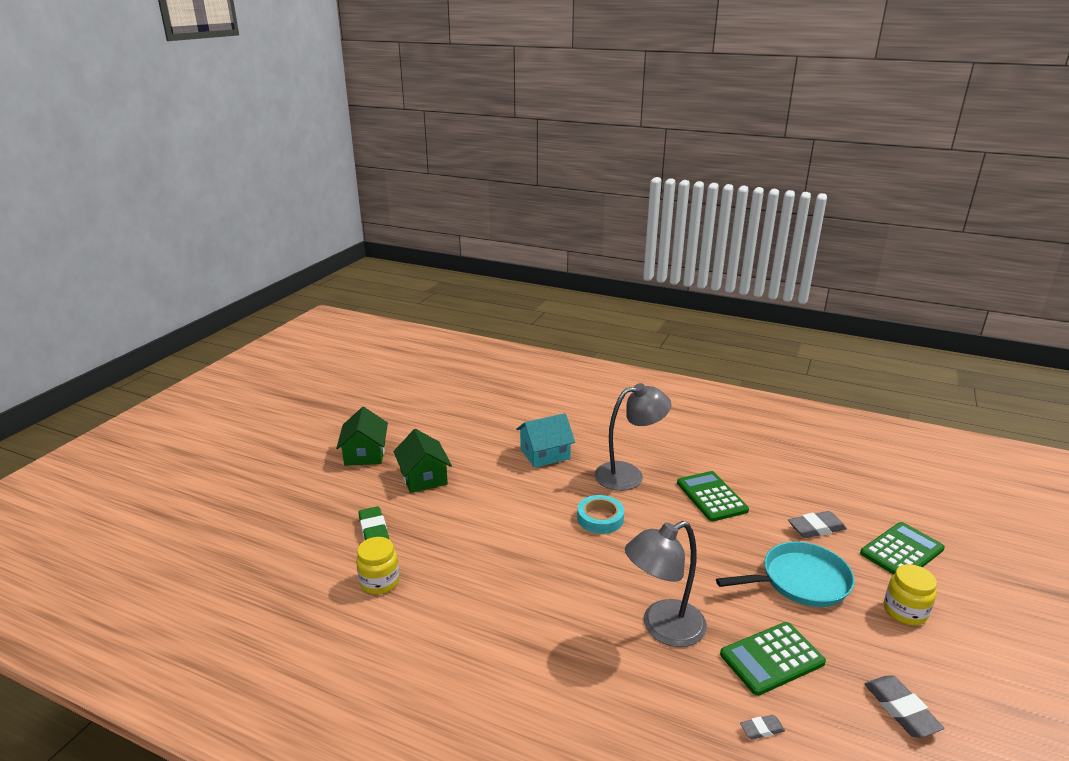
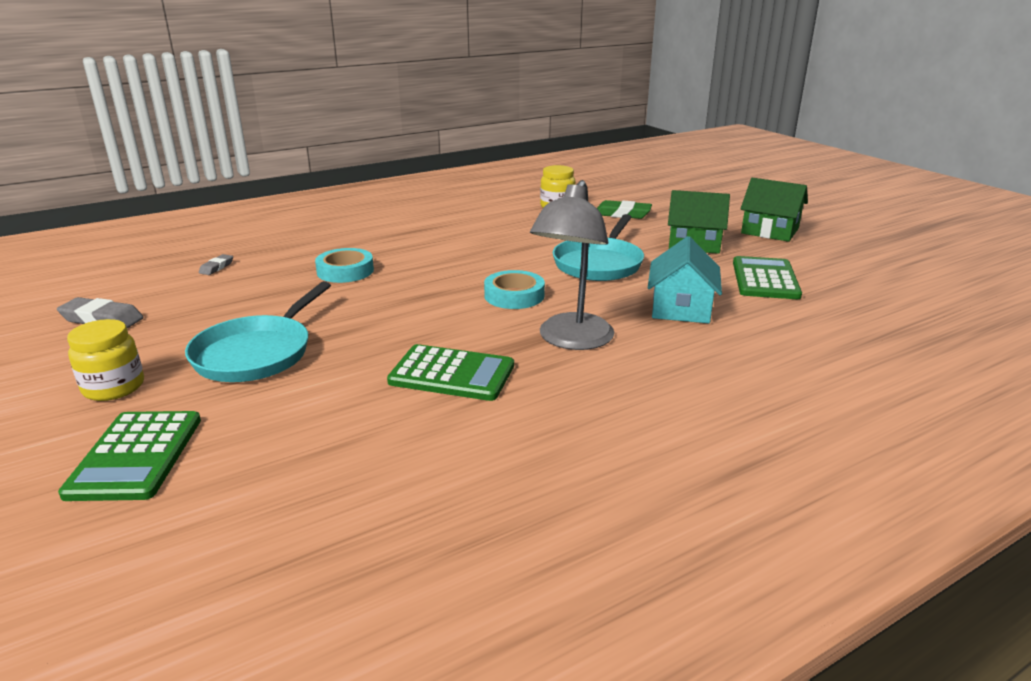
camera: 125 degrees right, 0 degrees up
(506, 504) = (599, 263): none -> turquoise pan
(663, 628) = (345, 271): grey lamp -> turquoise tape
(772, 658) = (239, 296): green calculator -> green calculator (765, 279)
(816, 528) = (282, 415): grey eraser -> none

